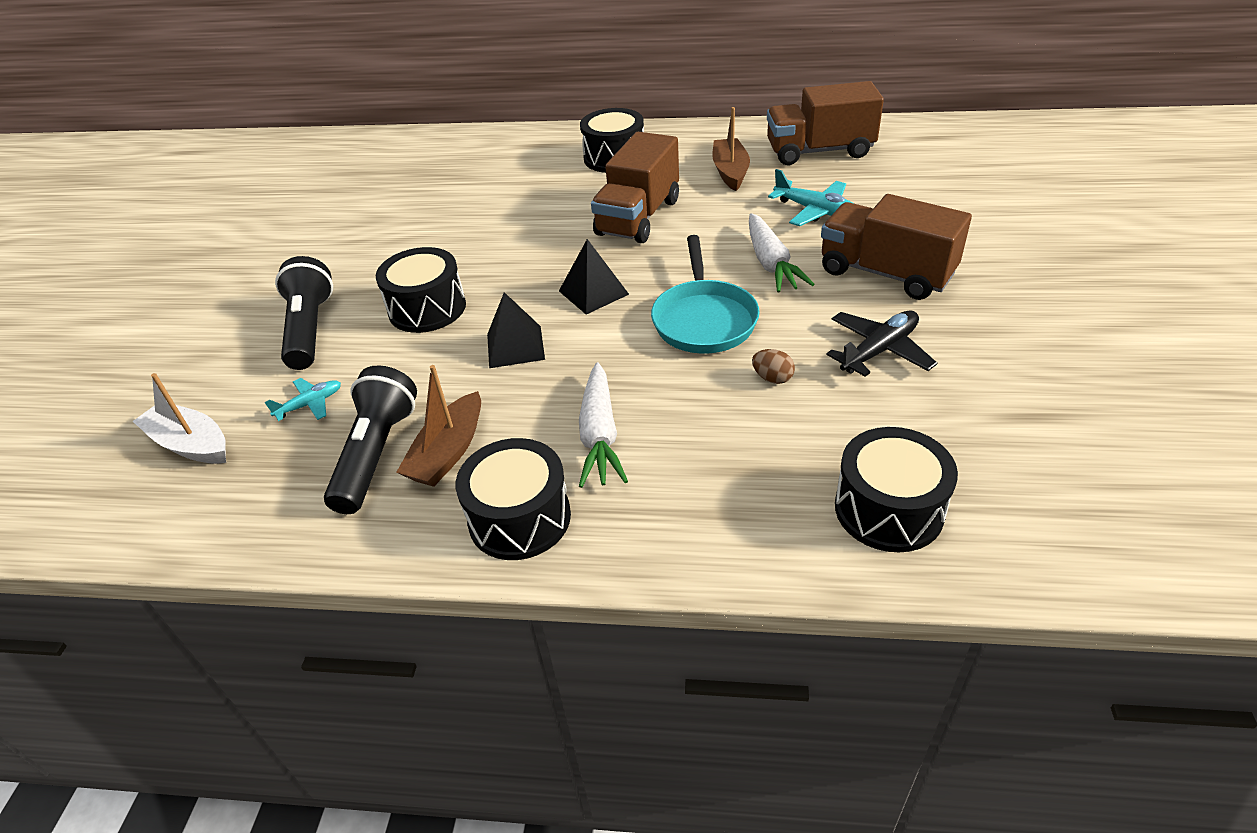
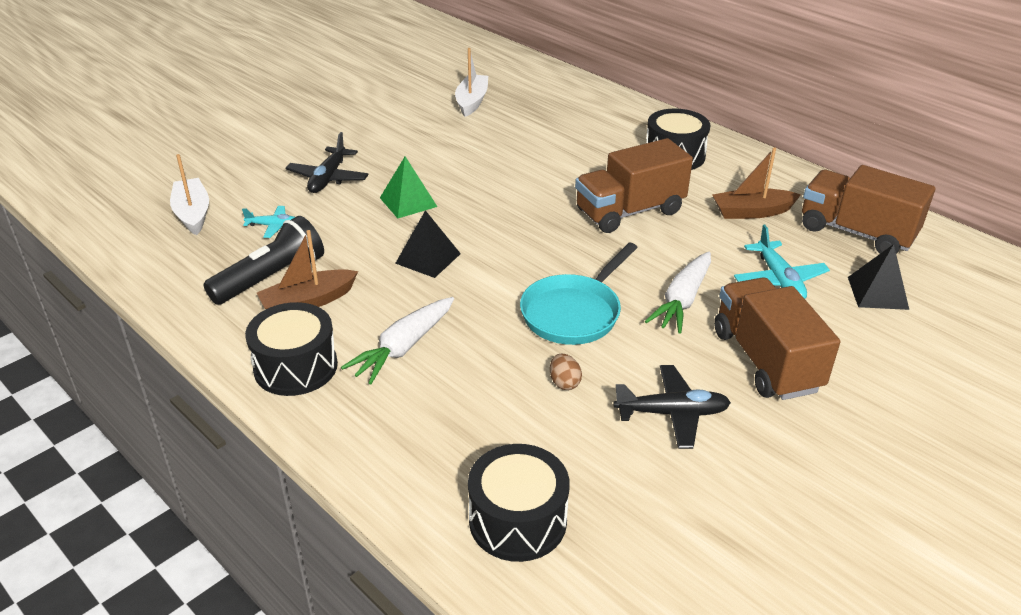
camera: 35 degrees right, 5 degrees down
(310, 329) = (328, 178): black flashlight -> black plane
(370, 193) = (471, 102): none -> white boat
(427, 308) = (408, 202): black drum -> green pyramid
(593, 292) = (524, 250): black pyramid -> black pyramid (877, 293)
(730, 172) = (752, 212): brown boat -> brown boat turned 135 degrees counterclockwise

